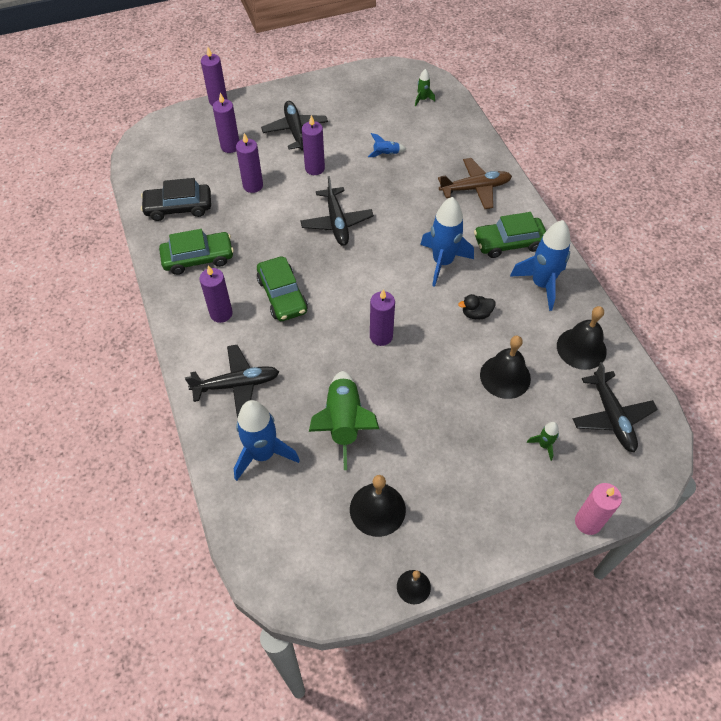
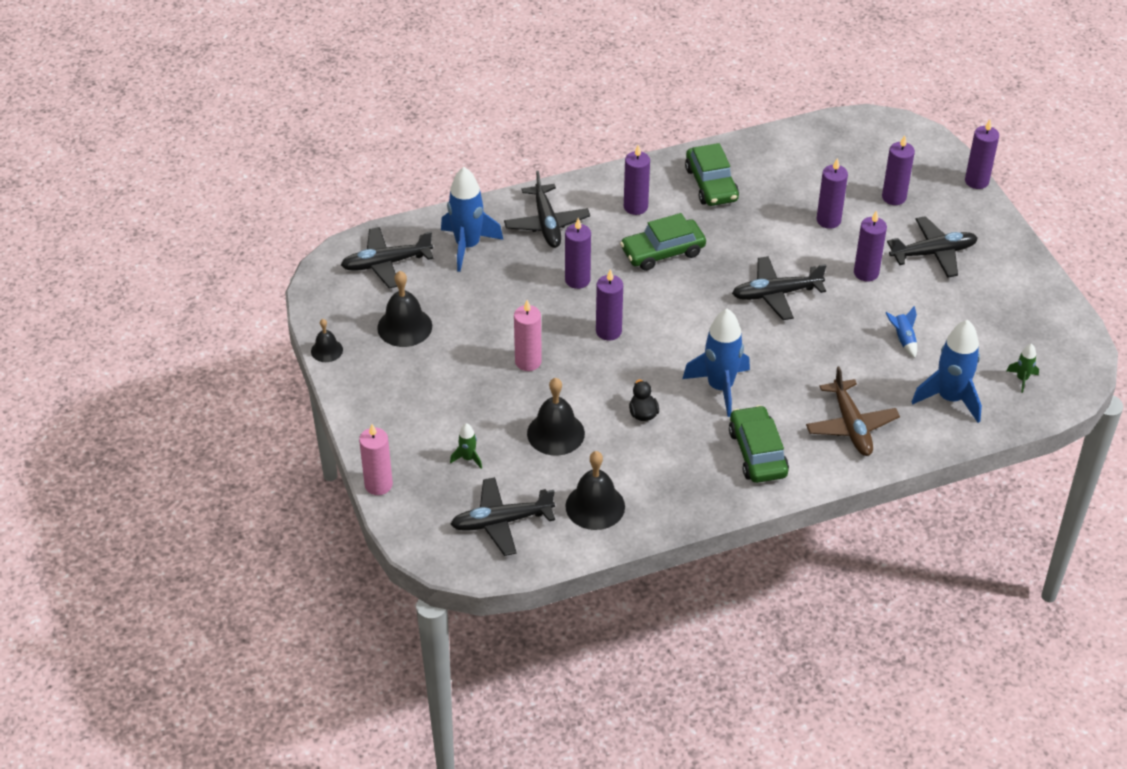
camera: 90 degrees right, 10 degrees down
(178, 207) = (785, 163): black car -> none
(284, 533) = (386, 263): none -> black plane
(315, 359) = (577, 280): none -> purple candle
(344, 423) = (500, 302): green rocket -> none
(421, 398) = (528, 362): none -> pink candle
(541, 284) = (691, 478): blue rocket -> blue rocket (950, 398)

